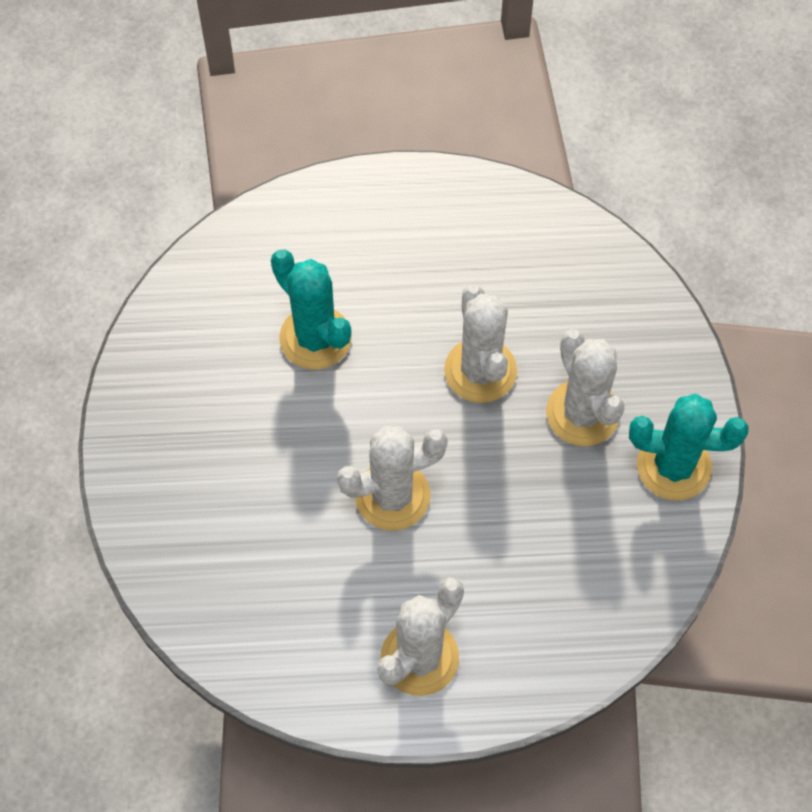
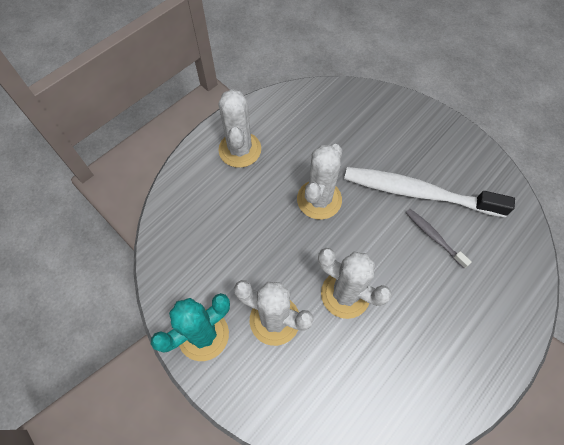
camera: 135 degrees right, 0 degrees up
(269, 397) = (418, 193): none -> white toothbrush
(315, 338) = (434, 237): turquoise cactus -> grey toothbrush

